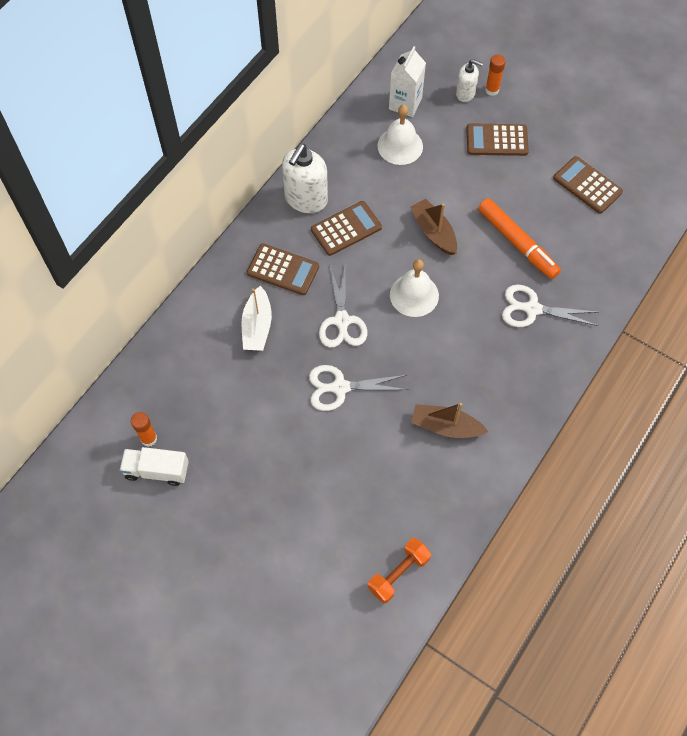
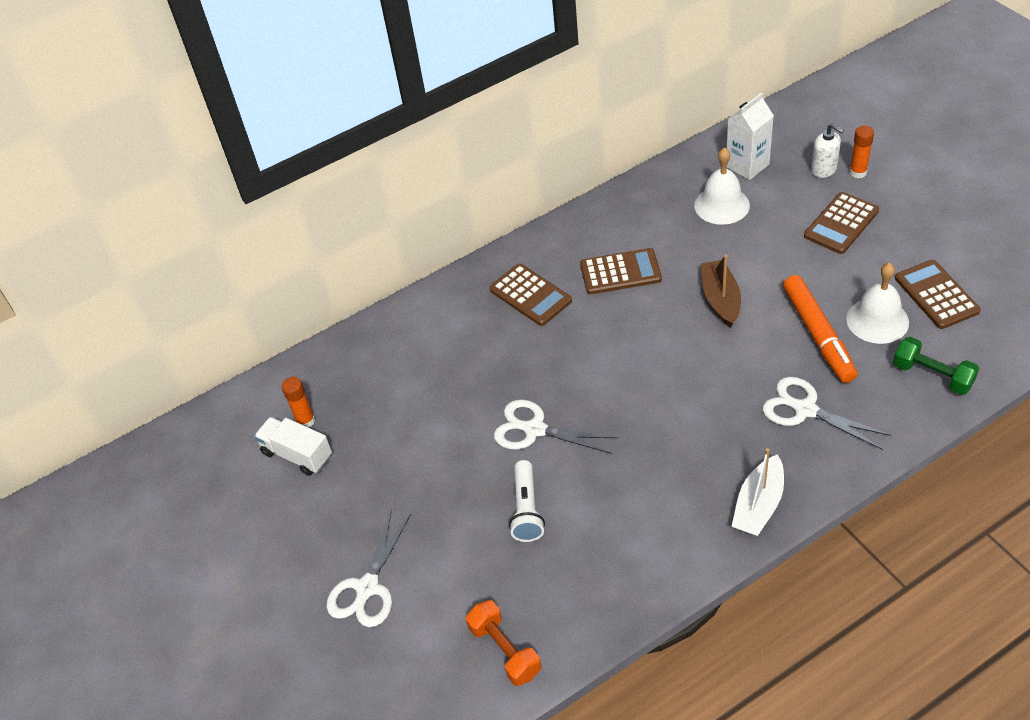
camera: 30 degrees right, 15 degrees down
(257, 326) = (475, 343): white boat -> white boat (758, 505)
(306, 199) = (589, 233): white soap dispenser -> none
(342, 321) = (570, 363): white scissors -> white scissors (367, 588)
(364, 456) = (526, 509): none -> white flashlight
(398, 573) = (505, 650): orange dumbbell -> orange dumbbell turned 75 degrees clockwise
(414, 295) = (667, 357): white bell -> white bell (877, 320)
(445, 427) = (638, 507): brown boat -> none
(497, 140) = (841, 223): brown calculator -> brown calculator turned 75 degrees counterclockwise
(608, 254) = (932, 375): none -> green dumbbell

